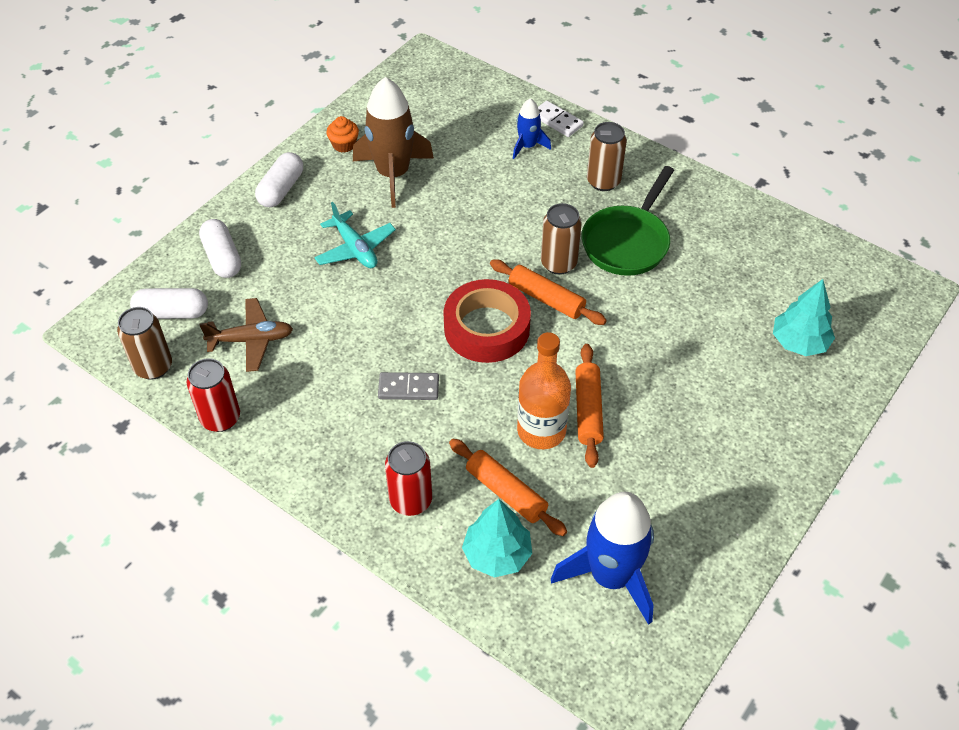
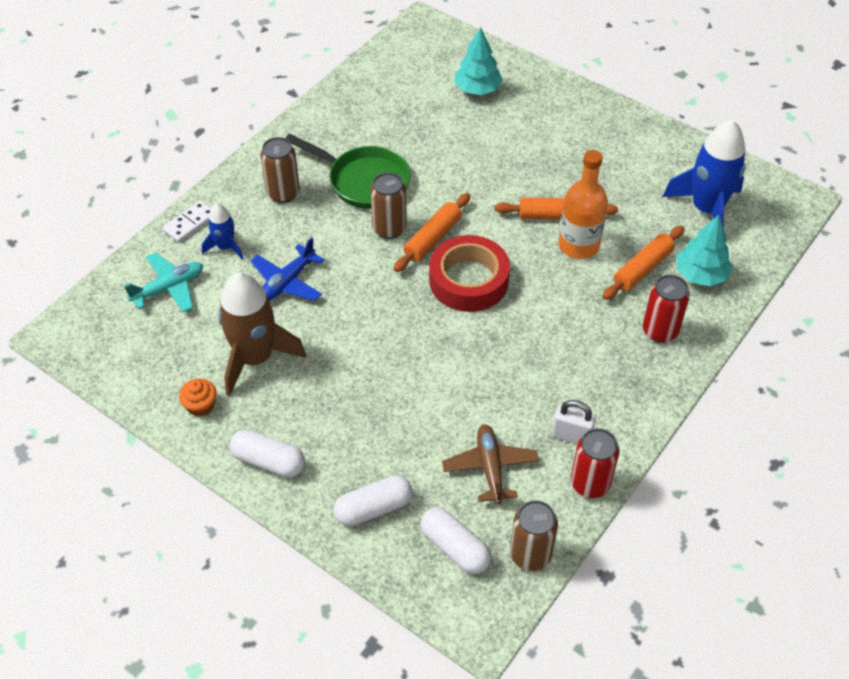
camera: 90 degrees left, 0 degrees up
(172, 313) = (455, 547): white capsule -> white capsule turned 45 degrees counterclockwise
(279, 407) = (571, 435): none -> white padlock
(355, 248) = (364, 386): turquoise plane -> turquoise plane (169, 288)
(408, 388) = (541, 336): grey domino -> none
(484, 190) = (287, 282): none -> blue plane

